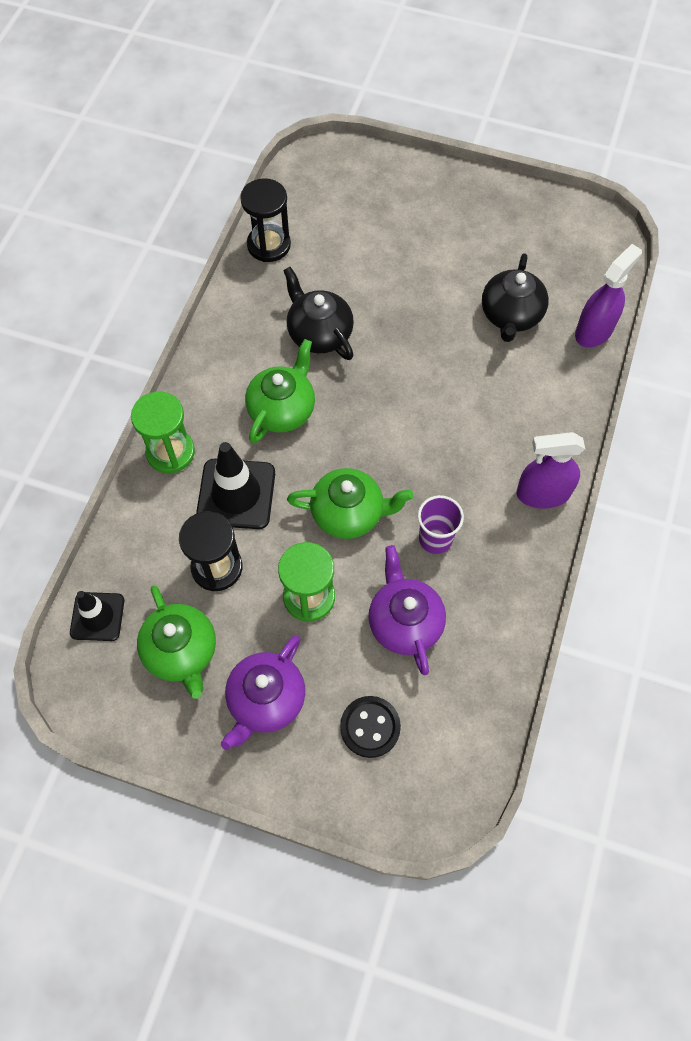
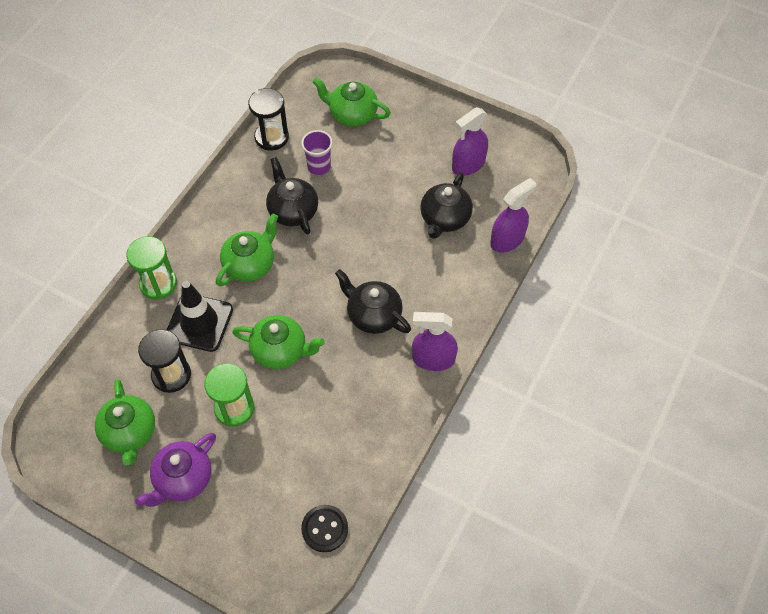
camera: 10 degrees right, 5 degrees down
(97, 616) = (74, 397): black traffic cone -> none
(363, 202) = (352, 114): none -> green teapot
(370, 727) = (255, 512): black button -> black button (325, 529)
(405, 622) = (301, 439): purple teapot -> none
(435, 539) = (341, 380): purple cup -> purple cup (319, 166)
(454, 450) = (373, 315): none -> black teapot
(522, 245) = (468, 164): none -> purple spray bottle

